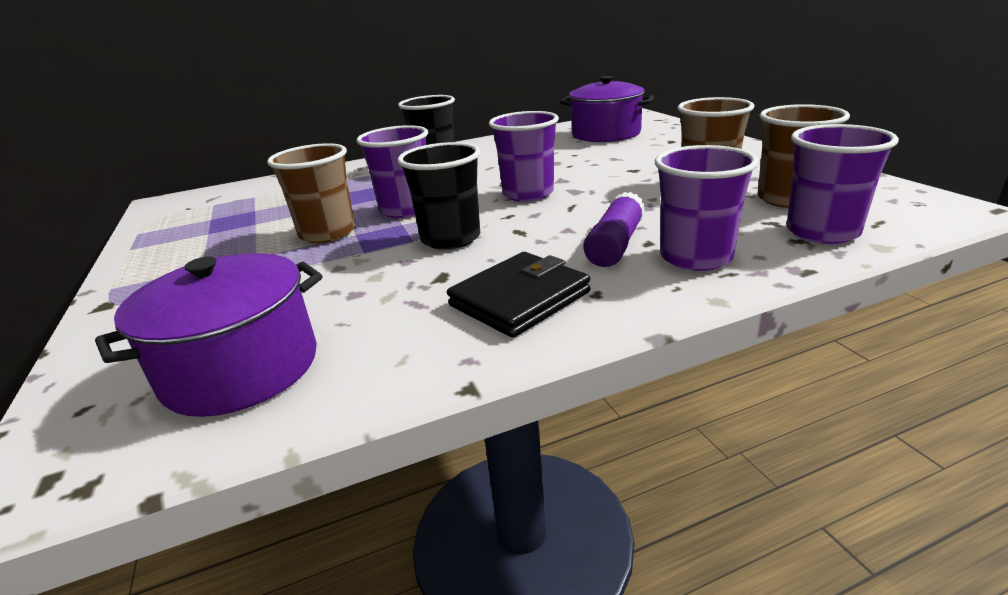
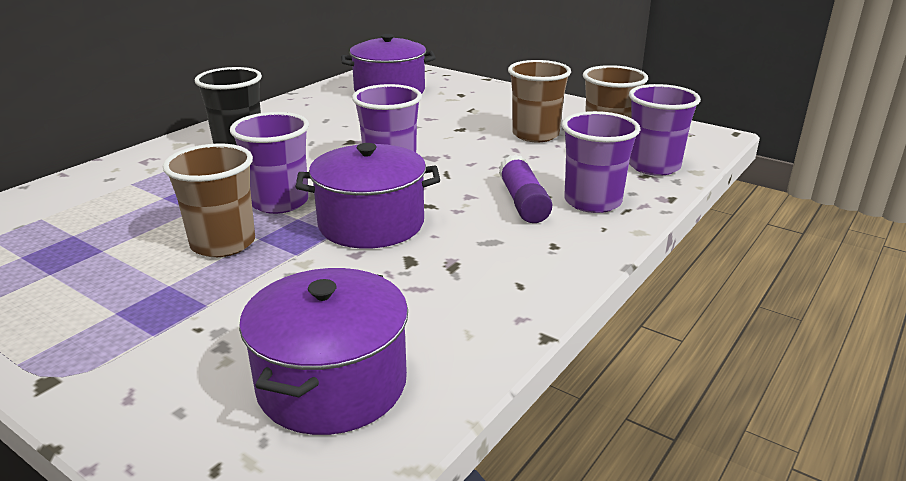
camera: 35 degrees left, 0 degrees up
(450, 238) = (371, 224): black cup -> purple pot
(520, 299) = (502, 263): black wallet -> none

